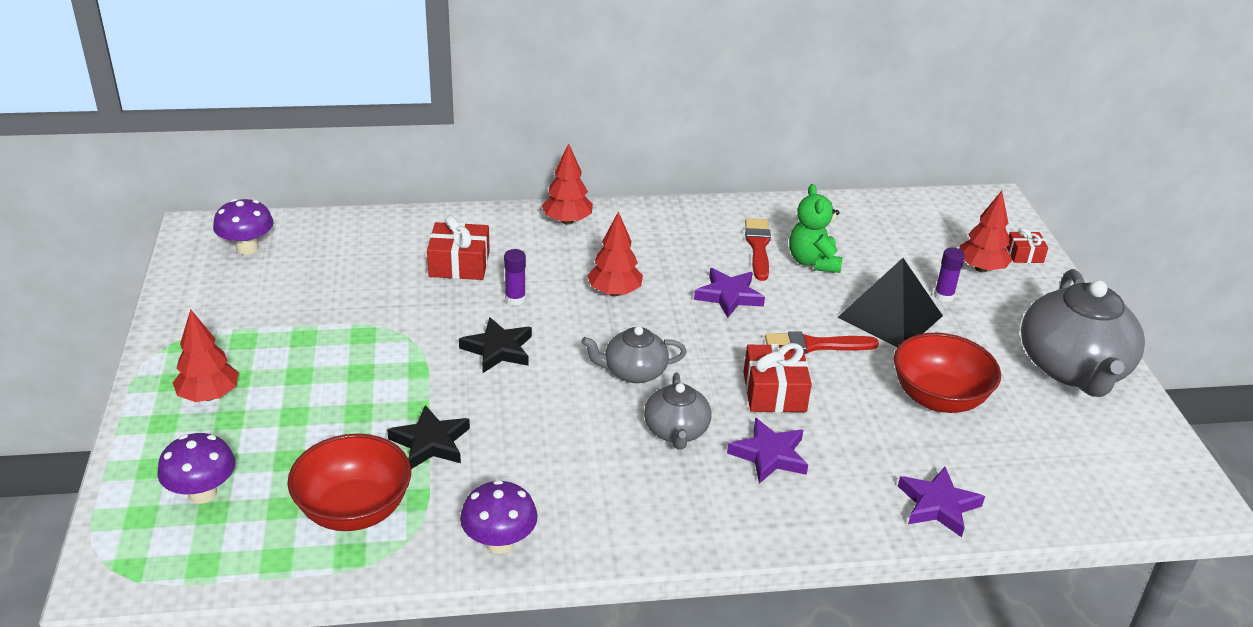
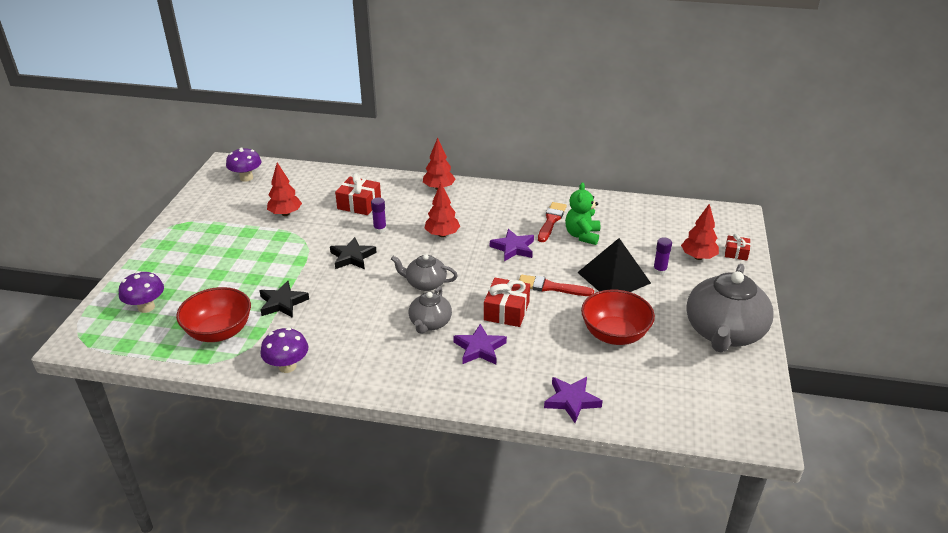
camera: 20 degrees right, 0 degrees up
(209, 396) = (180, 255): red tree -> red tree (285, 214)

